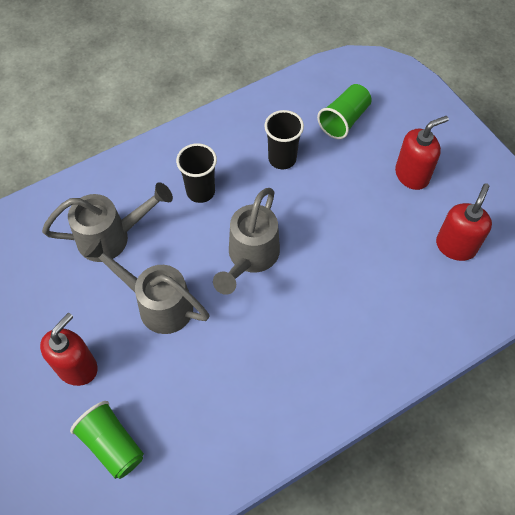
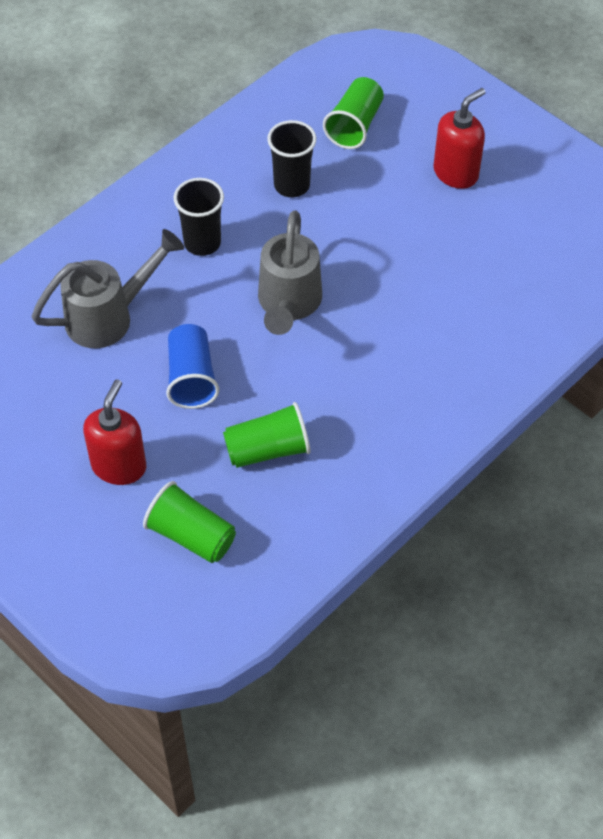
camera: 15 degrees left, 5 degrees down
(157, 303) = (191, 378): grey watering can -> blue cup
(196, 382) = (268, 450): none -> green cup
(455, 246) = (528, 241): red soap dispenser -> none

